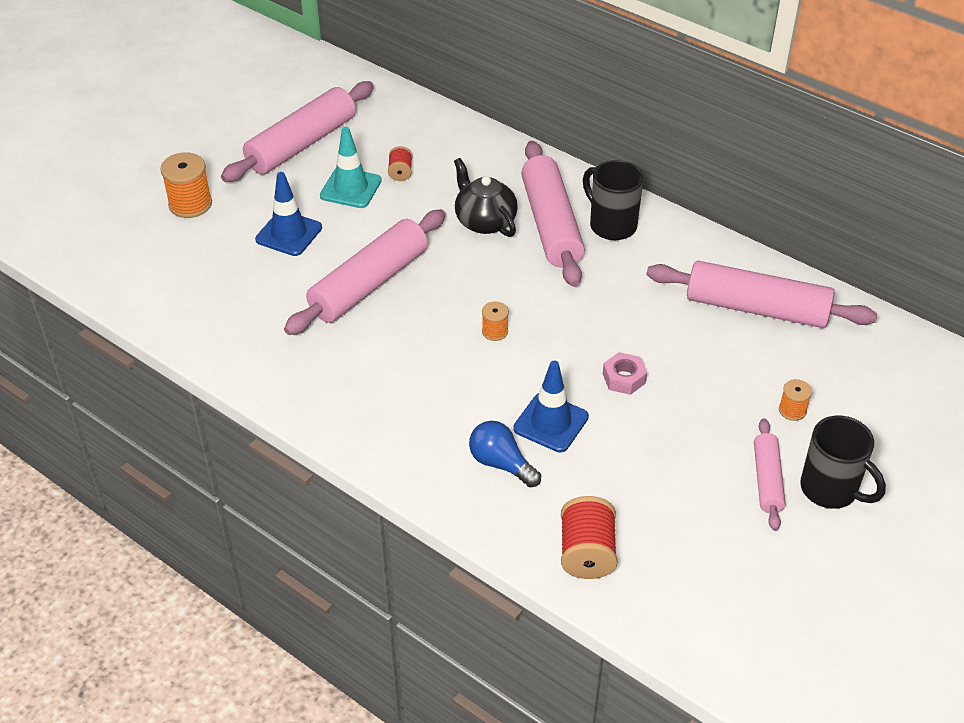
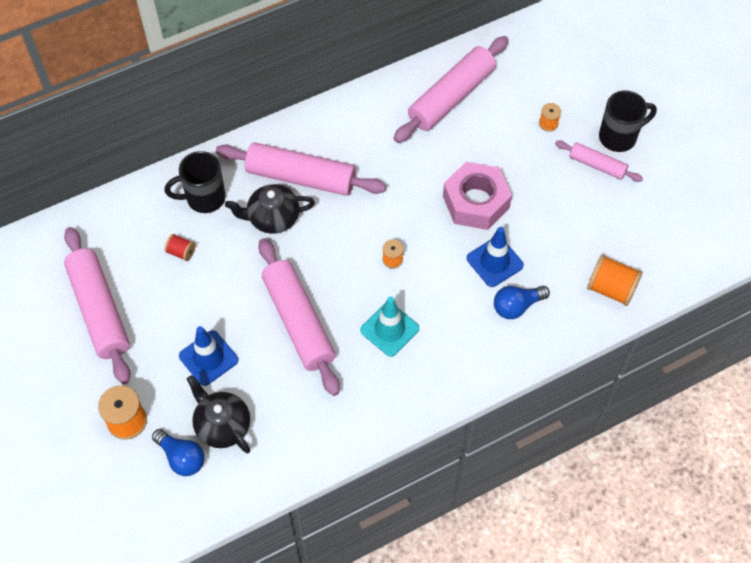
camera: 65 degrees left, 15 degrees up
(167, 255) = (181, 458): none -> blue light bulb
(217, 270) = (222, 425): none -> black teapot
(351, 188) = (179, 294): turquoise traffic cone -> turquoise traffic cone (389, 329)
(587, 553) = (611, 289): red spool -> orange spool
(611, 225) = (323, 140): black mug -> black mug (204, 198)
(624, 378) = (476, 202): pink nut -> pink nut, size x2.08

